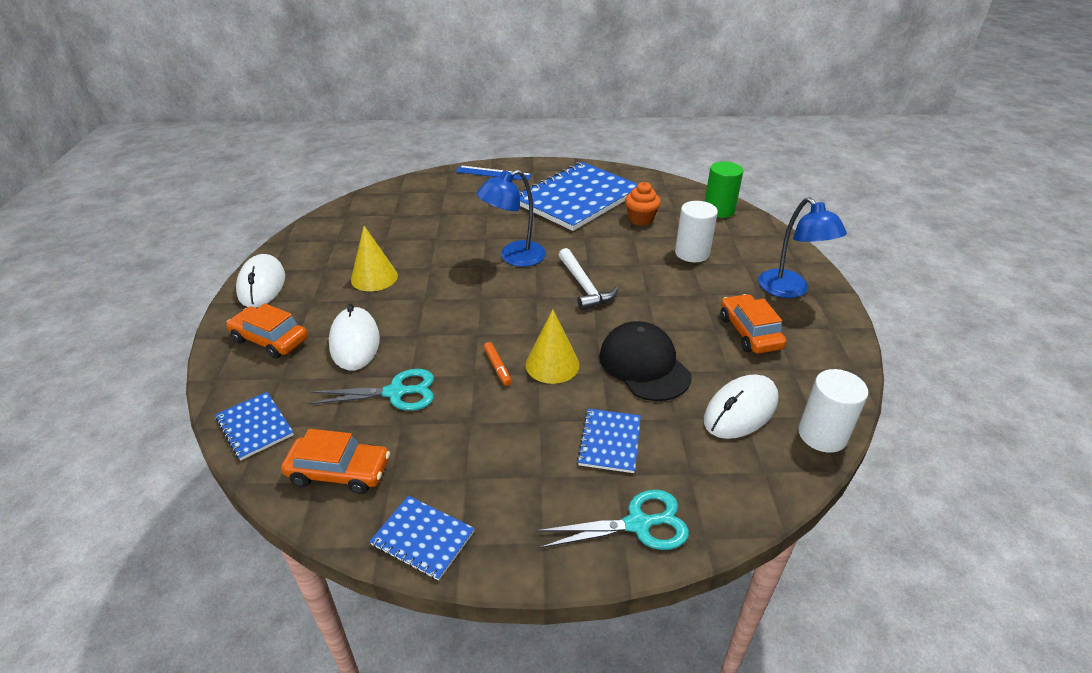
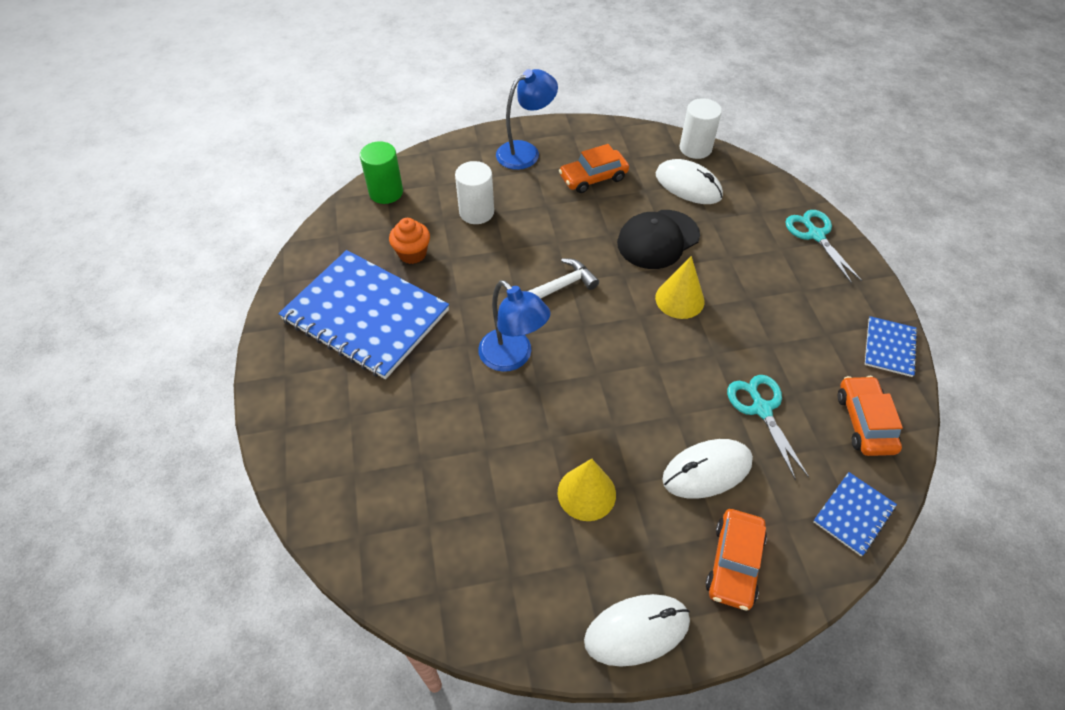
camera: 100 degrees left, 15 degrees up
(493, 173) = (293, 422): blue ruler -> none
(497, 367) = (698, 338): orange marker -> none
(609, 441) = (751, 254): blue notebook -> none

